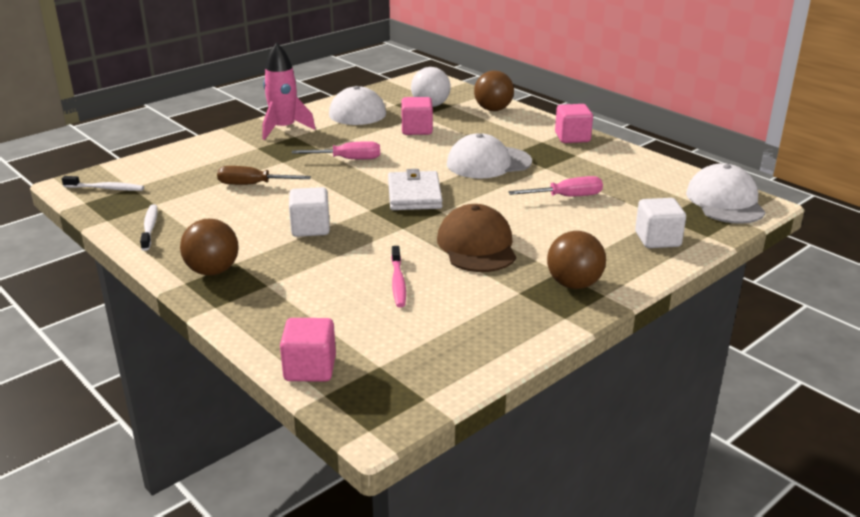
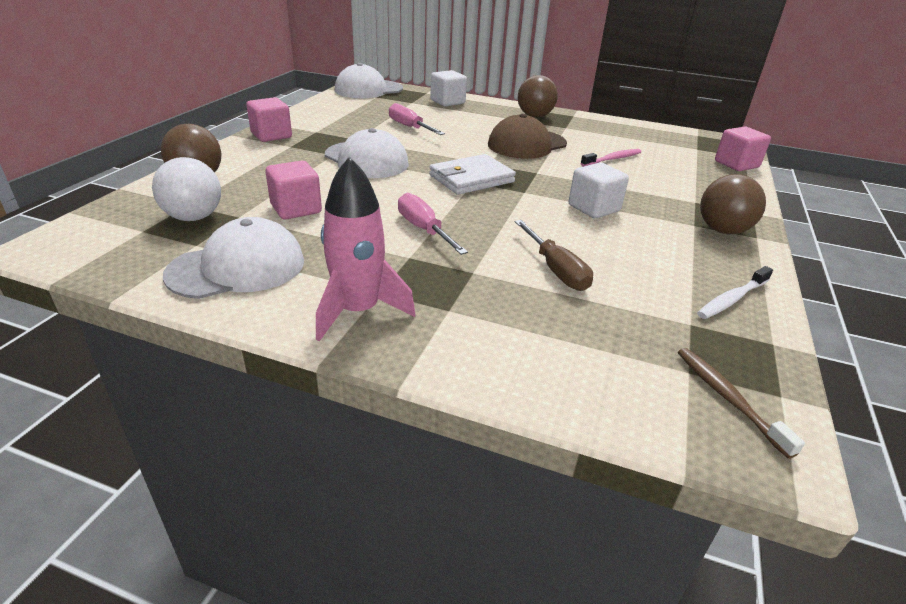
camera: 120 degrees left, 5 degrees up
(105, 188) = (728, 399): white toothbrush -> brown toothbrush

